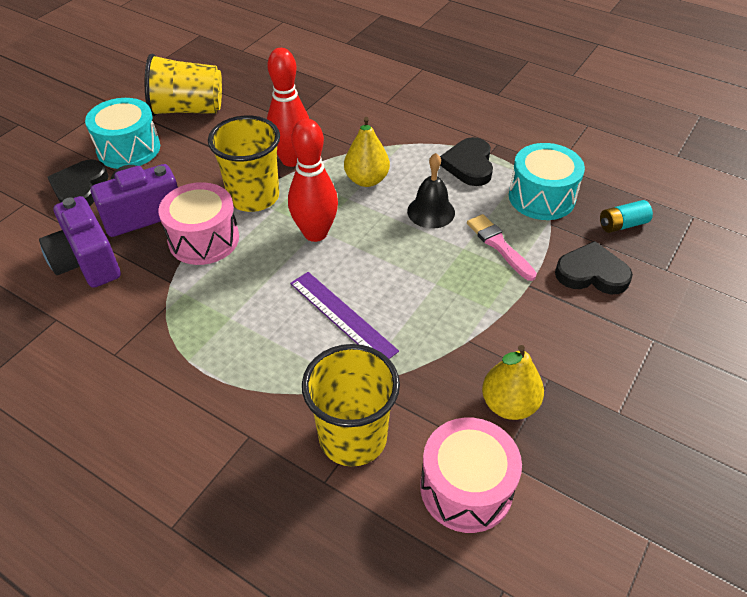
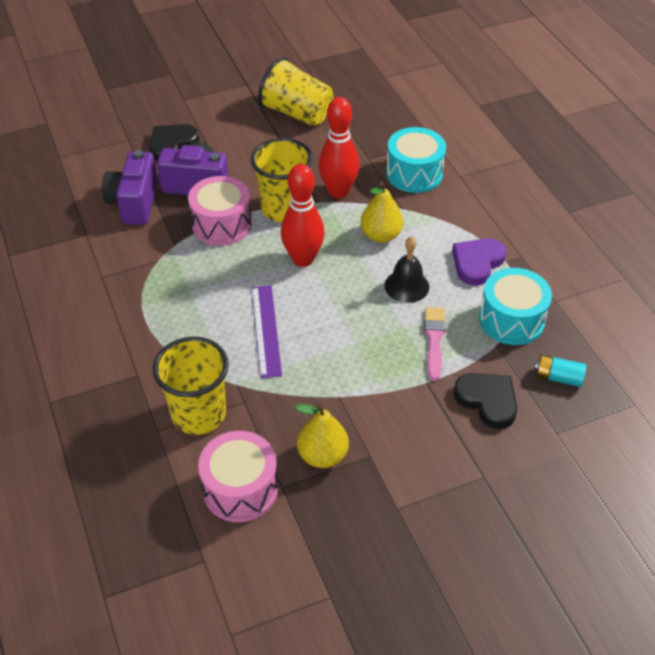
camera: 35 degrees right, 0 degrees up
(128, 149) = (228, 128): turquoise drum -> turquoise drum (414, 173)
(469, 165) = (477, 263): black heart -> purple heart

